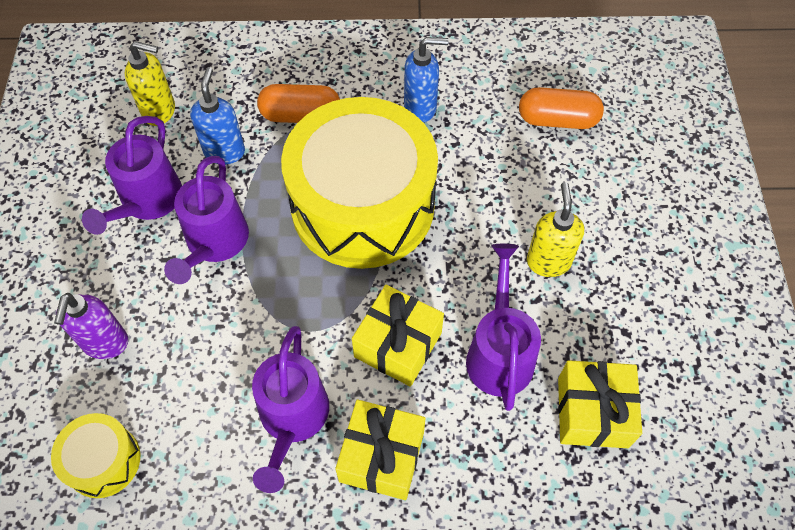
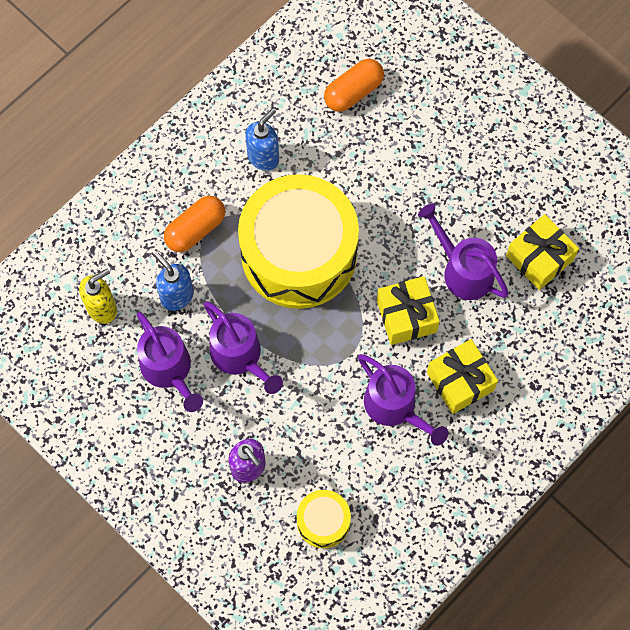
camera: 45 degrees left, 10 degrees up
(548, 261) = (437, 192): yellow soap dispenser -> none

